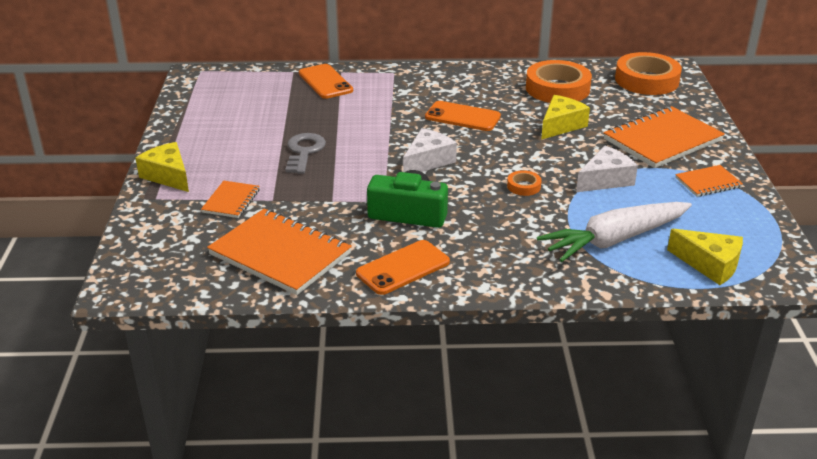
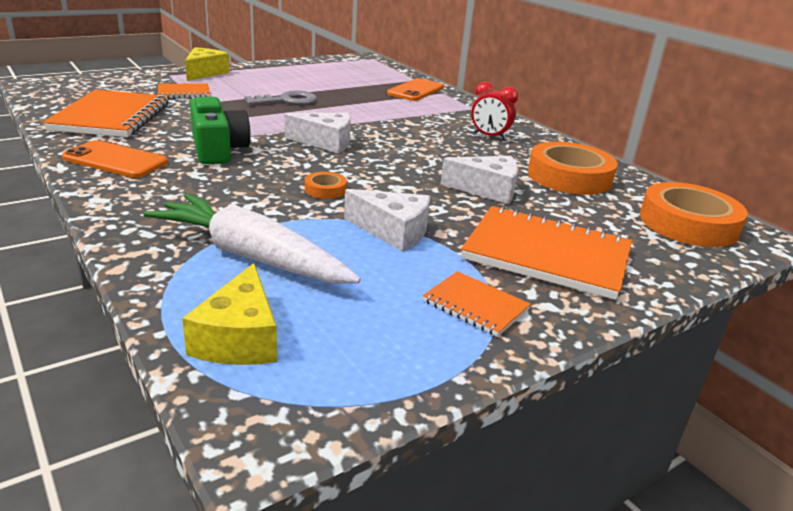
camera: 55 degrees right, 5 degrees down
(462, 117) = (433, 144): orange phone -> none
(463, 89) = (489, 136): none -> red clock
(561, 125) = (487, 190): yellow cheese -> white cheese

